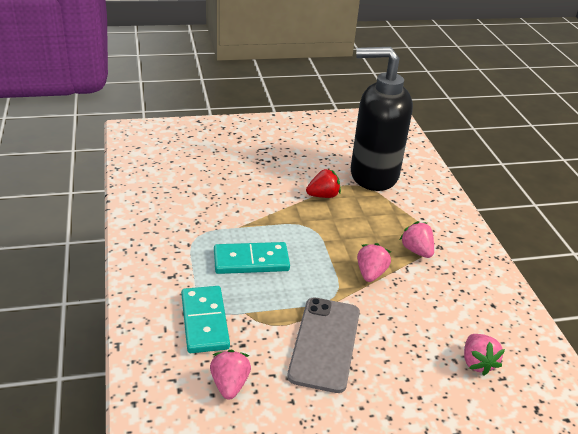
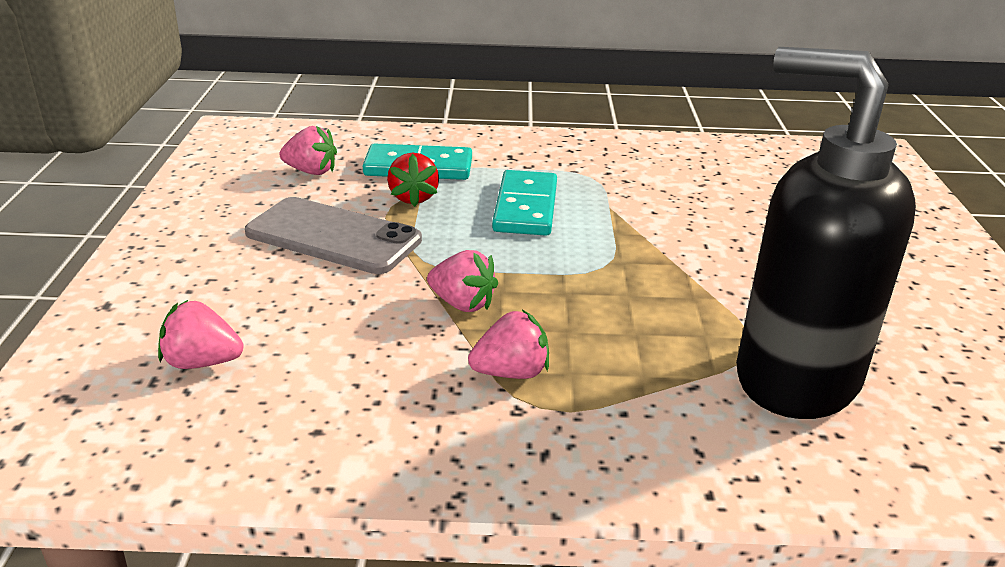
camera: 105 degrees right, 5 degrees down
(323, 195) = (704, 297): red strawberry -> red strawberry (413, 198)
(373, 175) = (794, 378): black soap dispenser -> black soap dispenser turned 75 degrees counterclockwise

